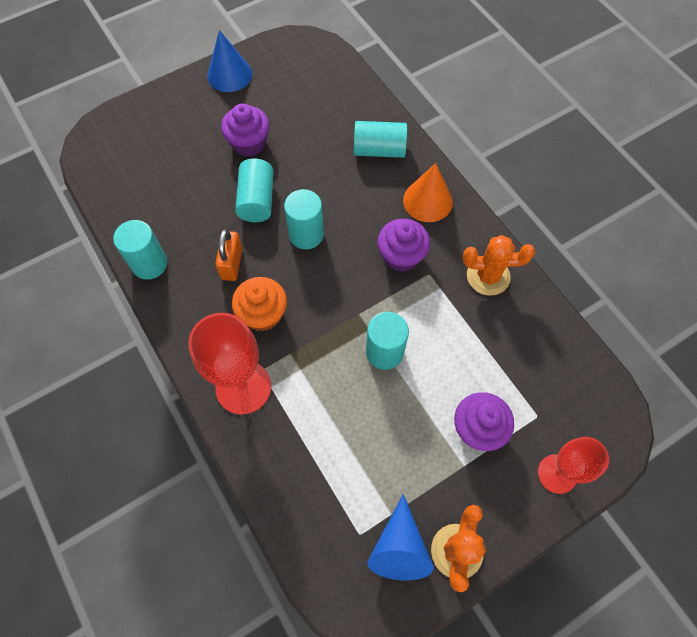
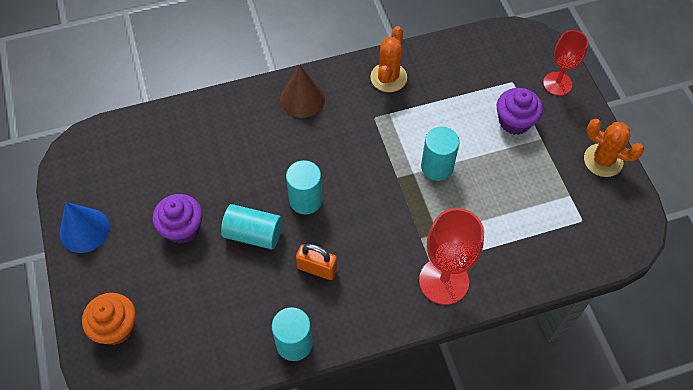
camera: 75 degrees left, 5 degrees down
(263, 314) = (377, 252): orange cupcake -> orange cupcake (116, 327)
(379, 150) = (234, 121): turquoise cylinder -> none
(399, 547) = (595, 196): blue cone -> none
(401, 256) = (351, 132): purple cupcake -> none
(427, 201) = (302, 99): orange cone -> brown cone

